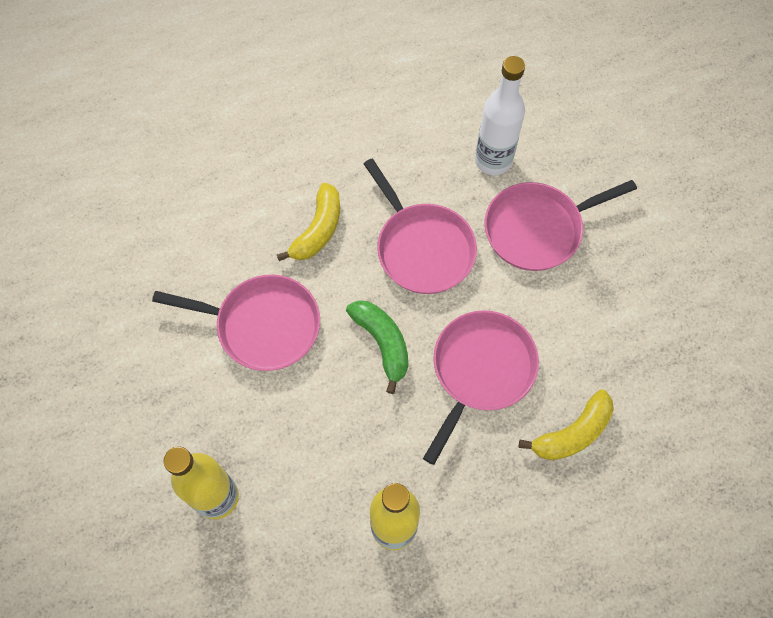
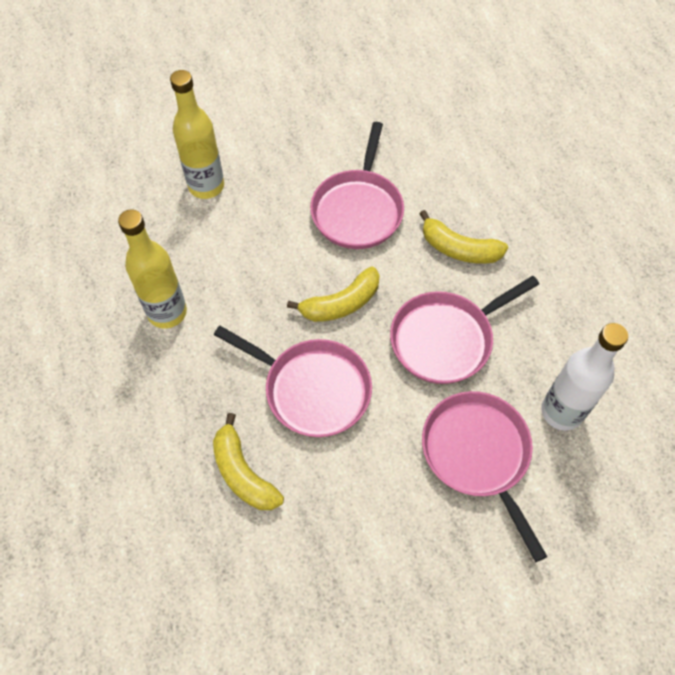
camera: 90 degrees right, 5 degrees down
(382, 343) = (341, 303): green banana -> yellow banana

